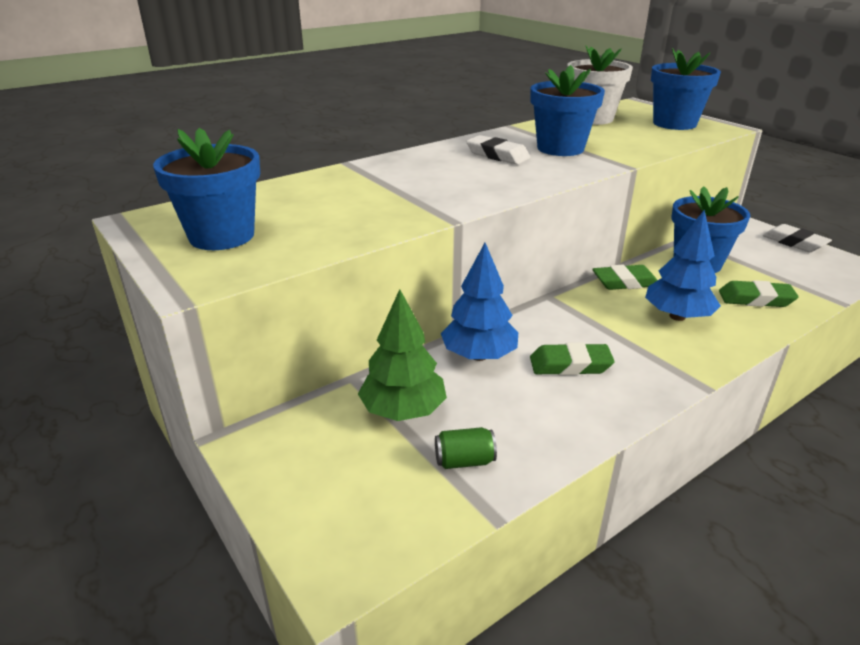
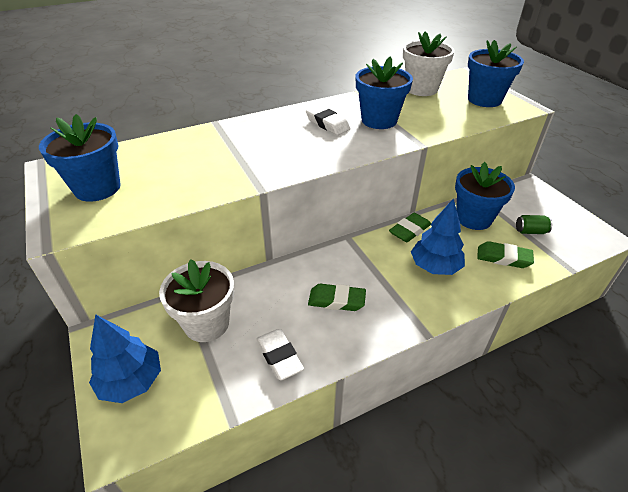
camera: 10 degrees right, 10 degrees up
(403, 411) = (206, 323): green tree -> white flower pot
(464, 461) = (230, 371): green can -> green can (530, 231)
(479, 355) = (276, 283): blue tree -> blue tree (131, 381)
(624, 282) = (409, 230): green eraser -> green eraser turned 45 degrees counterclockwise
(794, 243) = (561, 207): white eraser -> white eraser (279, 356)

